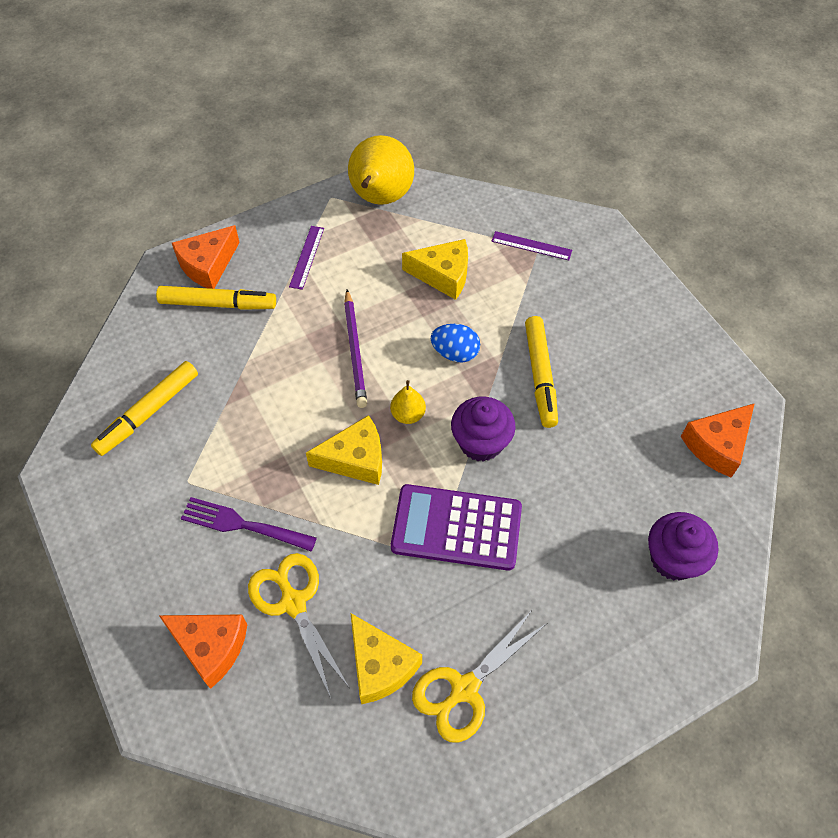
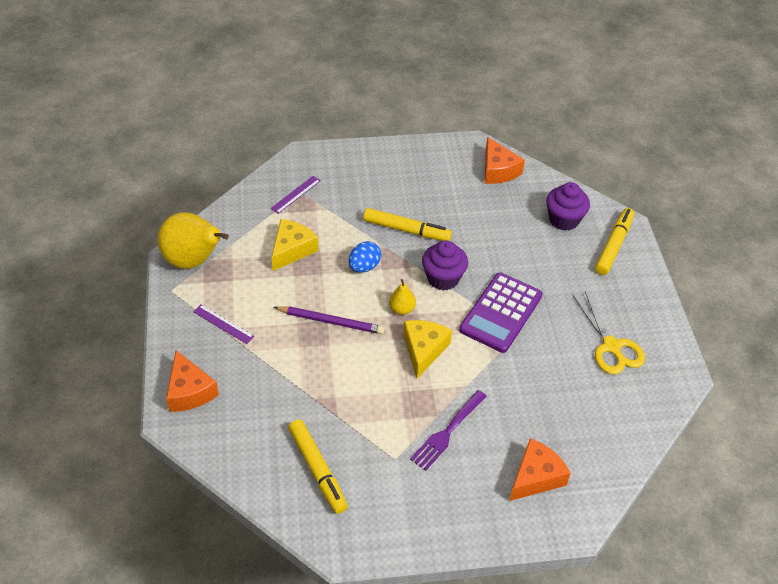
camera: 70 degrees left, 10 degrees down
(217, 304) = (234, 395): yellow marker -> yellow marker (613, 246)
(293, 602) = (520, 419): yellow scissors -> none
(380, 665) = (582, 384): yellow cheese -> none

